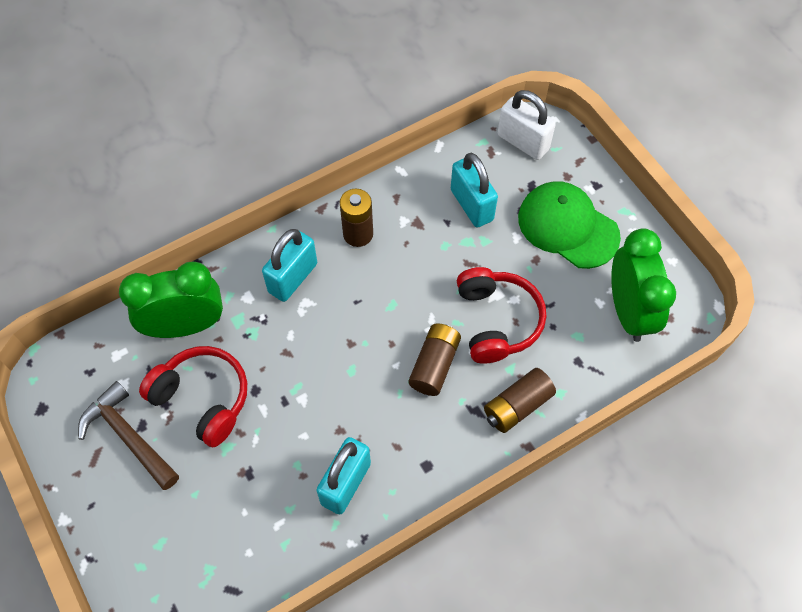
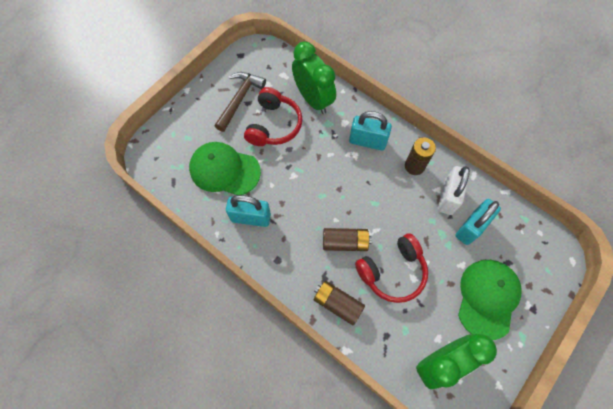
camera: 70 degrees right, 5 degrees up
(247, 499) = (224, 170): none -> green cap
(523, 142) = (540, 246): white padlock -> white padlock (448, 197)

